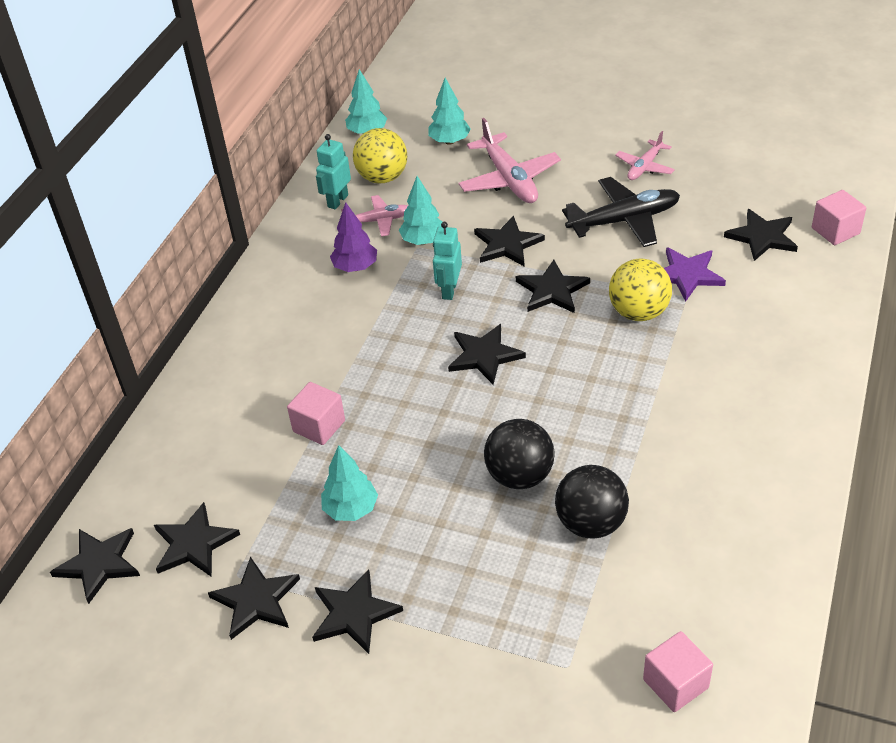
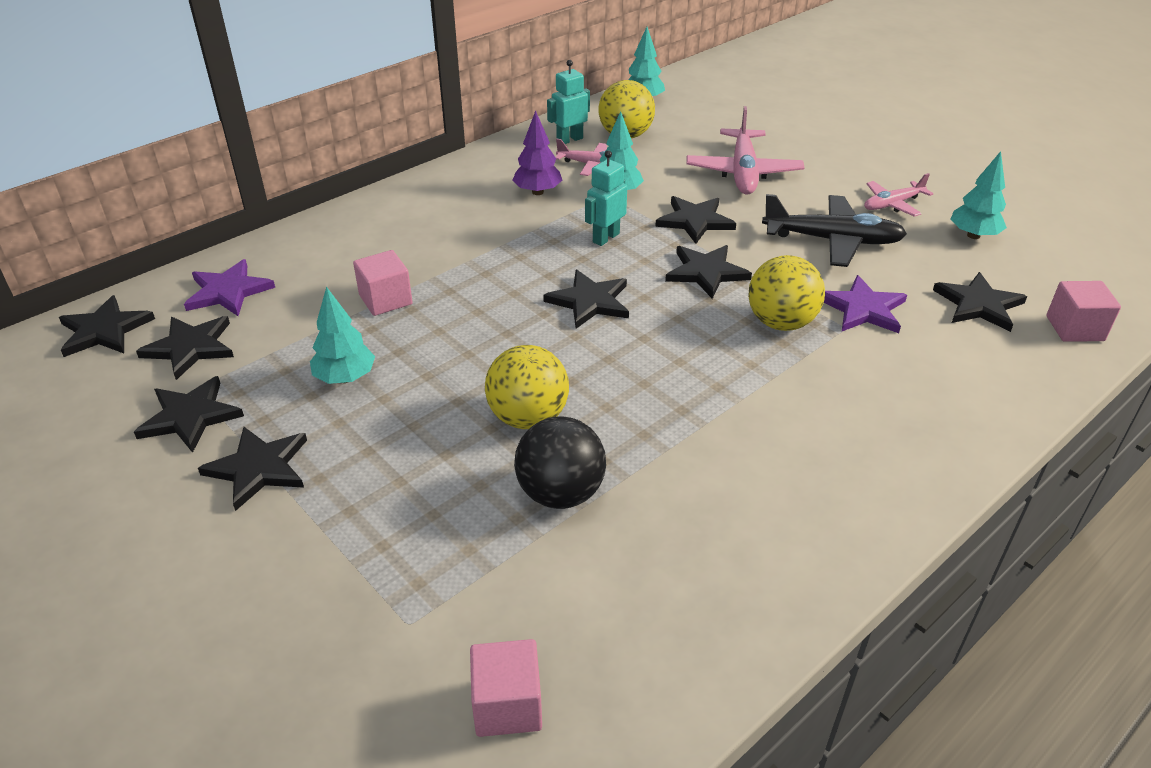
camera: 25 degrees right, 5 degrees down
(173, 479) = (228, 291): none -> purple star
(449, 141) = (712, 128): turquoise tree -> turquoise tree (973, 235)
(519, 476) = (528, 417): black ball -> yellow ball

